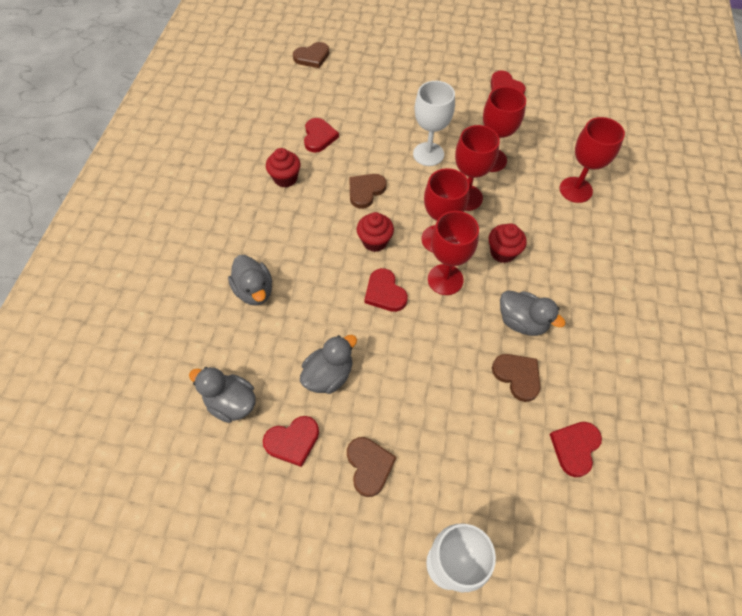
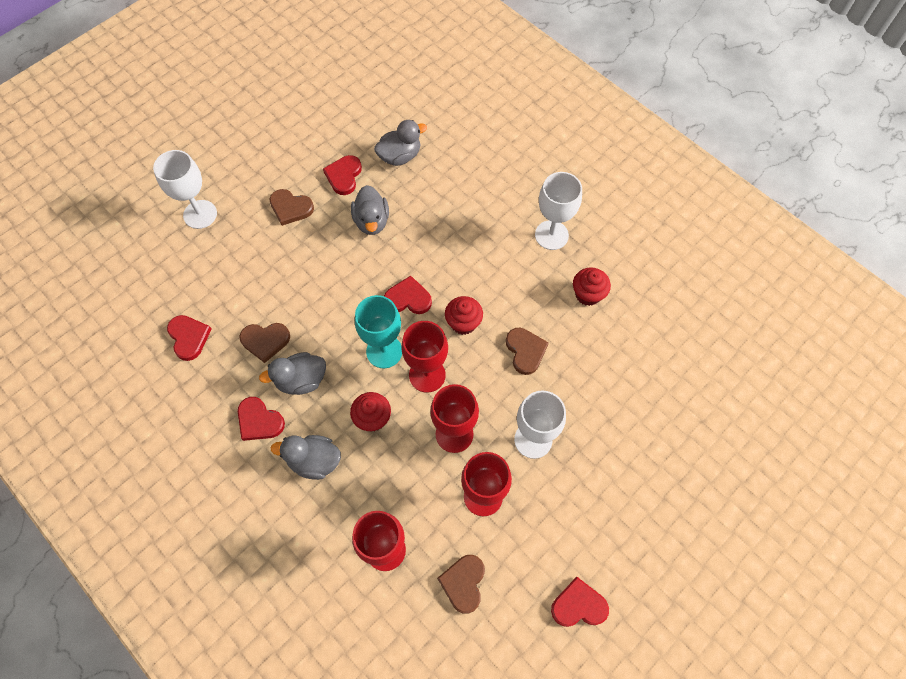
camera: 125 degrees right, 5 degrees up
(244, 227) = (551, 235): none -> white goblet
(254, 291) = (481, 212): grey duck -> grey duck (314, 461)
(312, 57) = (764, 420): brown heart -> brown heart (463, 583)
(319, 137) = (625, 353): red heart -> red heart (259, 421)
(445, 279) = (384, 351): red goblet -> turquoise goblet

